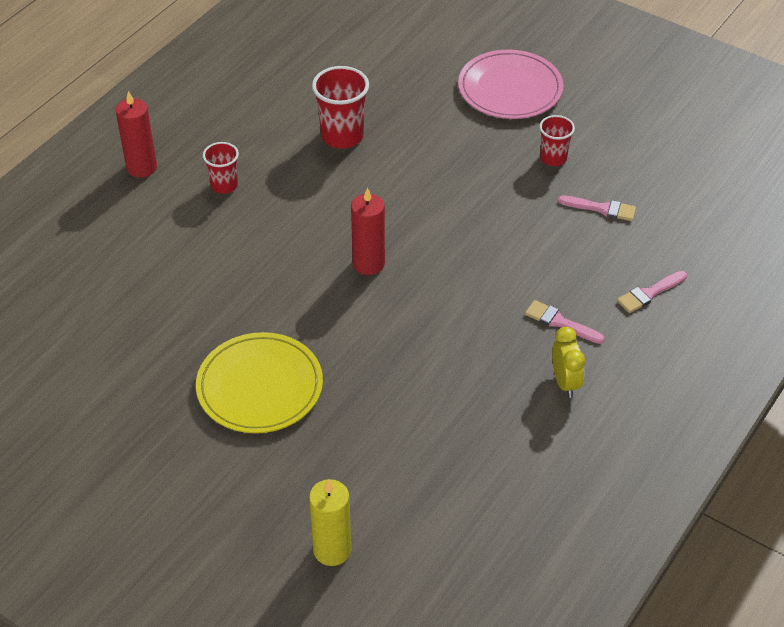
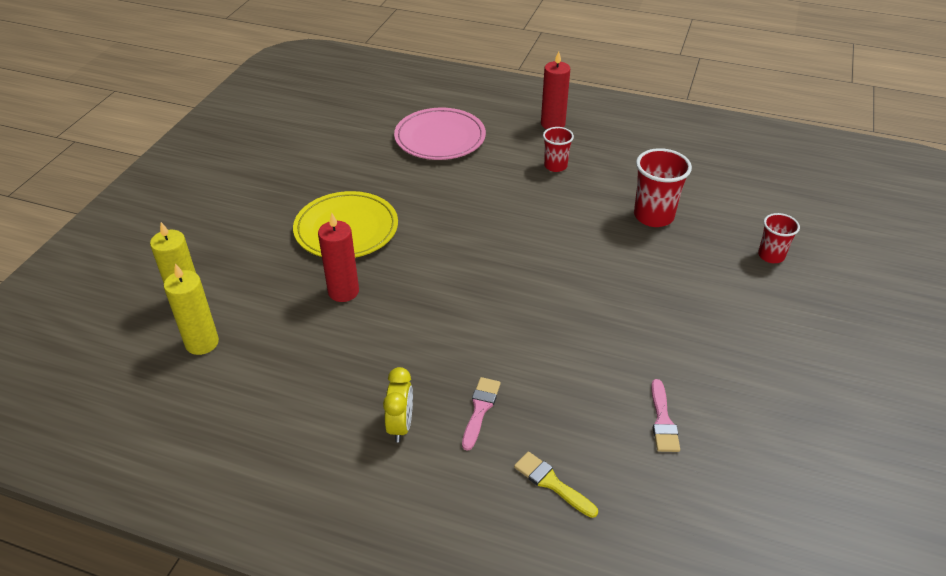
camera: 75 degrees right, 5 degrees down
(368, 264) = (503, 262): red candle -> red candle (343, 291)
(407, 537) = (202, 343): none -> yellow candle
(510, 89) = (801, 316): pink plate -> pink plate (440, 138)
(553, 158) = (717, 367): red cup -> red cup (771, 256)
(565, 382) = (400, 425): yellow clock -> yellow clock turned 60 degrees counterclockwise
(649, 293) = (552, 483): pink brush -> yellow brush

